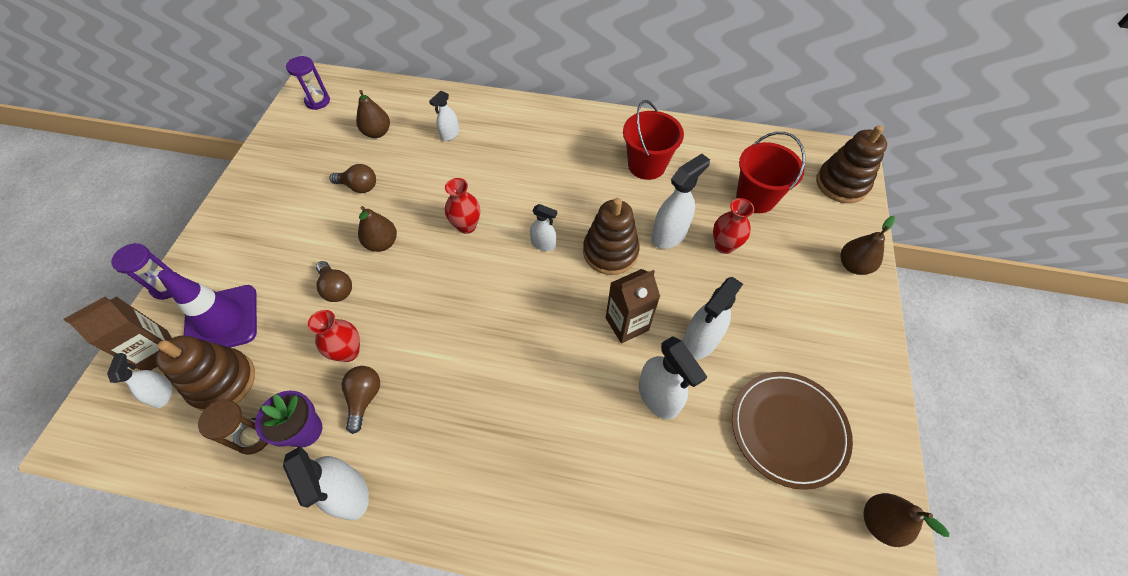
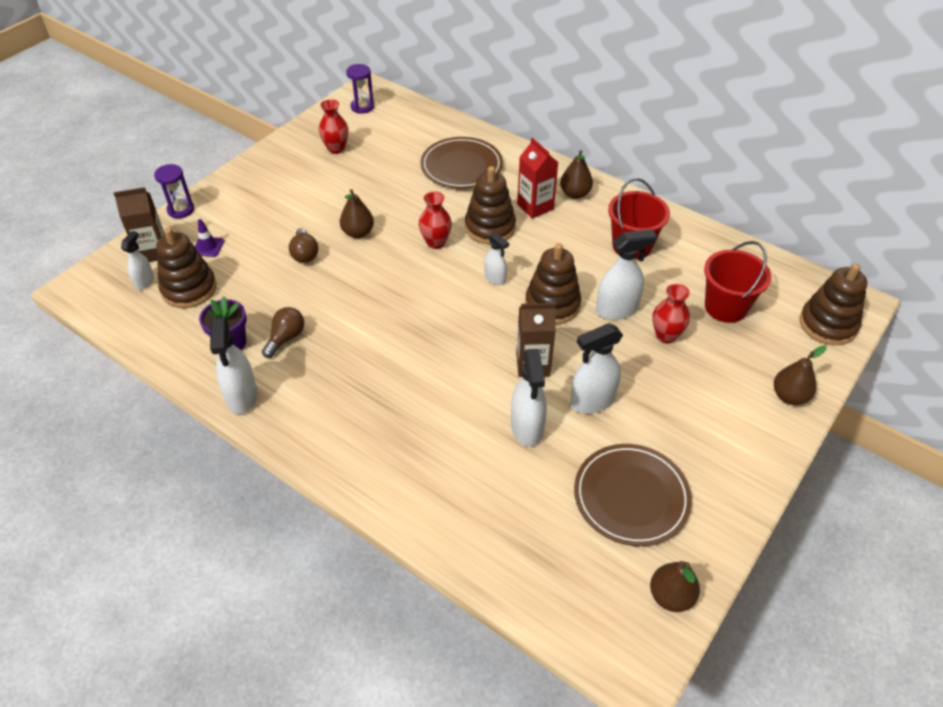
camera: 25 degrees right, 10 degrees down
(221, 320) = (208, 247): purple traffic cone -> purple traffic cone, size x0.45
(254, 436) = (193, 333): brown hourglass -> none
(348, 352) = (290, 302): red vase -> red vase (336, 149)
(359, 186) = (362, 184): brown light bulb -> none
(377, 132) = (399, 146): brown pear -> brown pear (575, 194)
(450, 135) = (461, 166): white spray bottle -> brown plate
(510, 191) = (490, 227): none -> brown stacking toy
(541, 154) = (535, 207): none -> red carton

